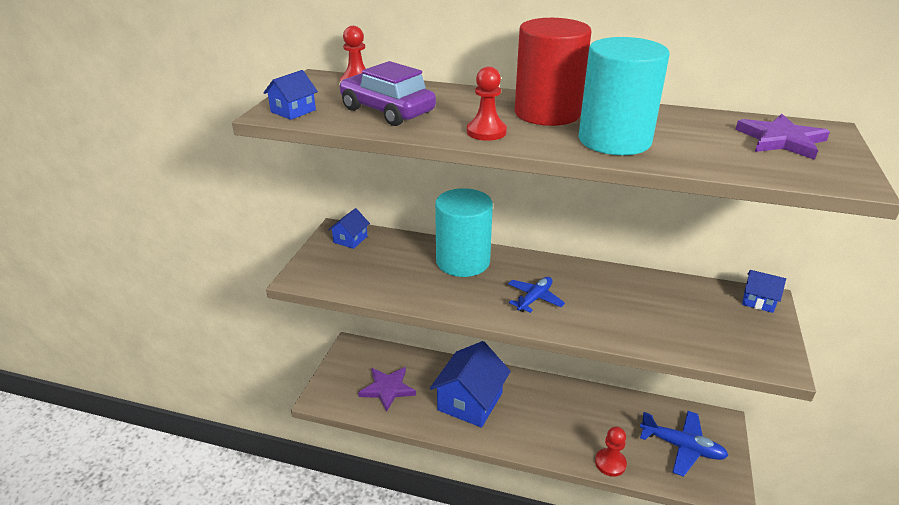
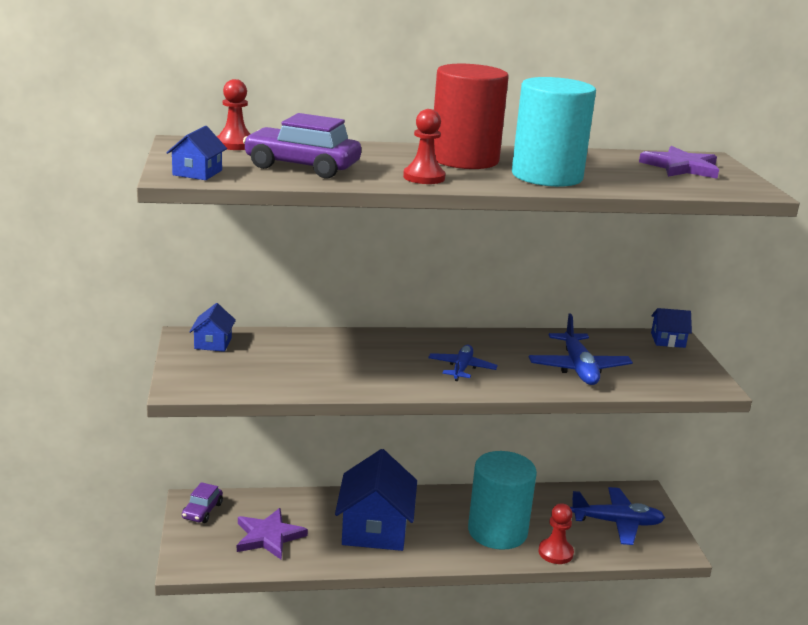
camera: 25 degrees left, 10 degrees down
(353, 355) = (202, 511): none -> purple car
(463, 261) = (361, 347): turquoise cylinder -> turquoise cylinder (497, 531)
(646, 318) = (578, 368): none -> blue plane

